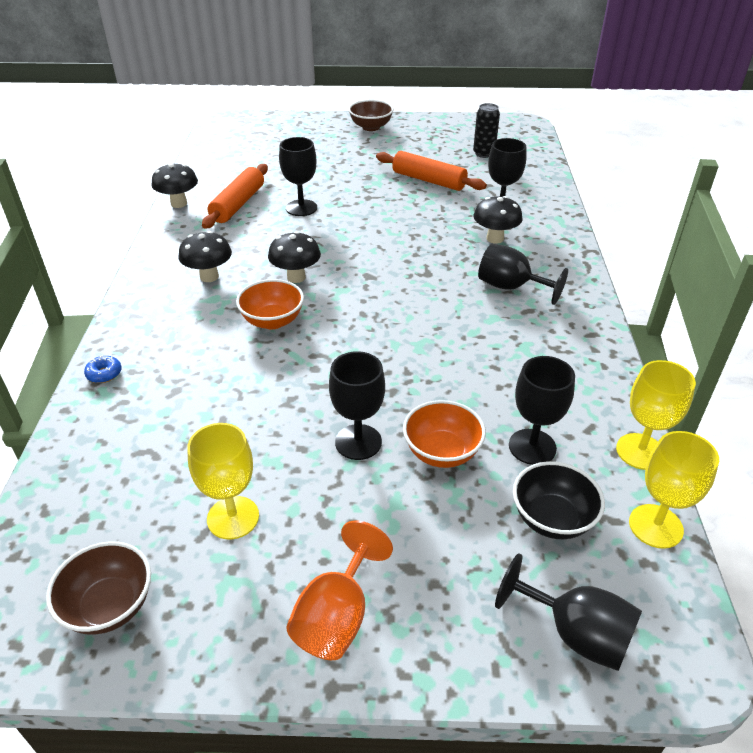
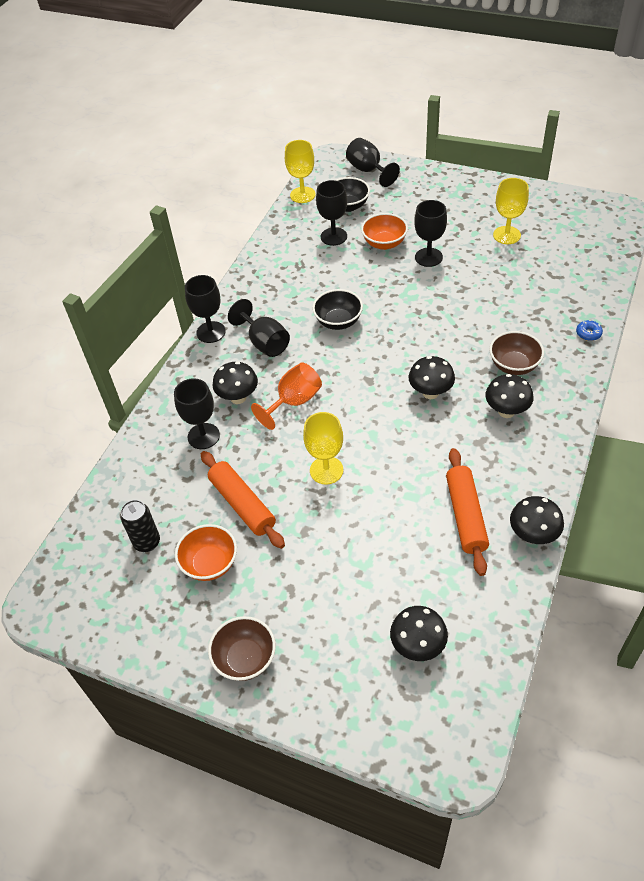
camera: 155 degrees left, 10 degrees up
(109, 606) = (568, 213): brown bowl -> brown bowl (514, 365)
(238, 204) = (466, 516): orange rolling pin -> orange rolling pin turned 45 degrees counterclockwise
(259, 147) = (418, 646): none -> black mushroom
(272, 321) = (460, 352): orange bowl -> orange bowl (210, 564)
(301, 208) = (398, 490): black goblet -> black goblet (211, 332)
(337, 616) = (465, 192): orange goblet -> orange goblet (294, 402)
(440, 325) = (338, 321): none -> black bowl
(640, 451) = (279, 224): yellow goblet -> yellow goblet (326, 470)

